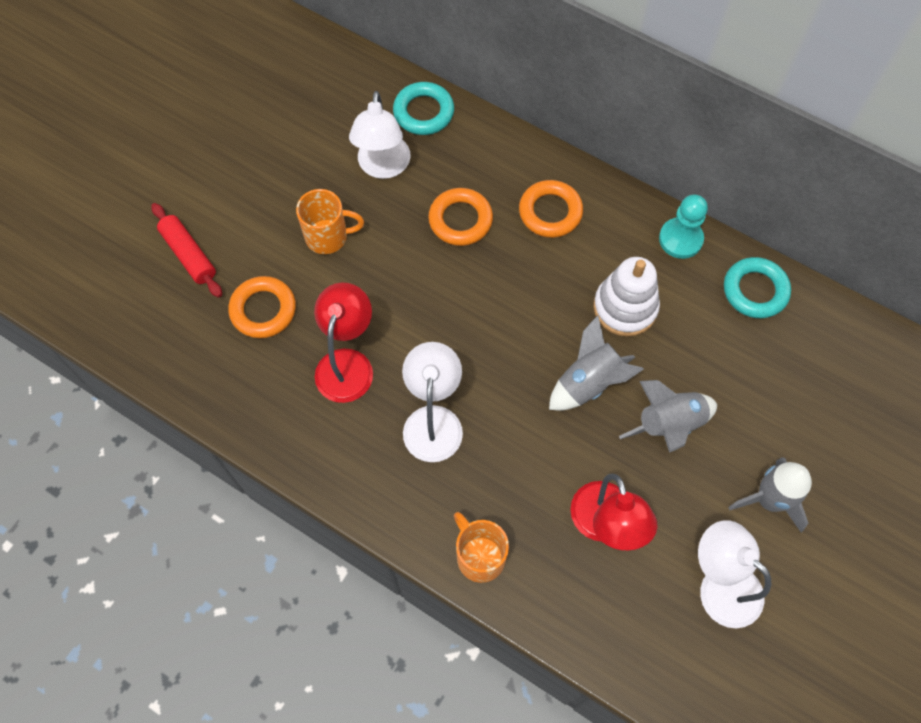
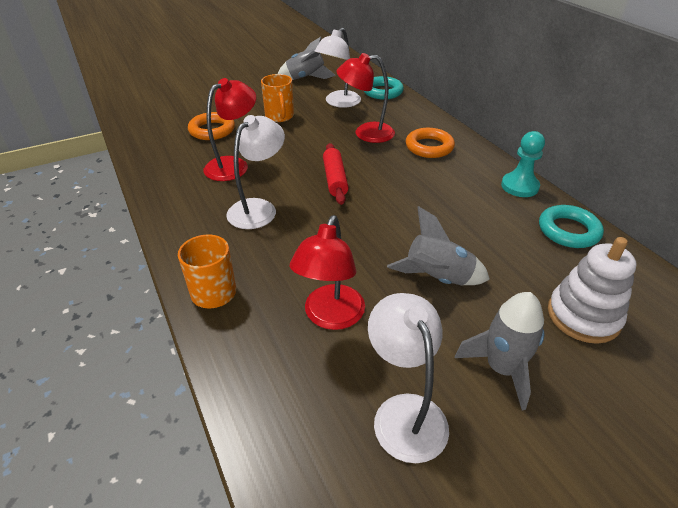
camera: 30 degrees right, 25 degrees down
(189, 255) = (199, 101): red rolling pin -> red rolling pin (335, 179)
(328, 236) = (279, 116): orange mug -> orange mug turned 45 degrees clockwise
(460, 220) = (366, 133): orange ring -> red lamp
(589, 382) = (389, 231): grey rocket -> grey rocket (306, 78)
(625, 307) = (449, 204): white stacking toy -> white stacking toy (583, 316)

